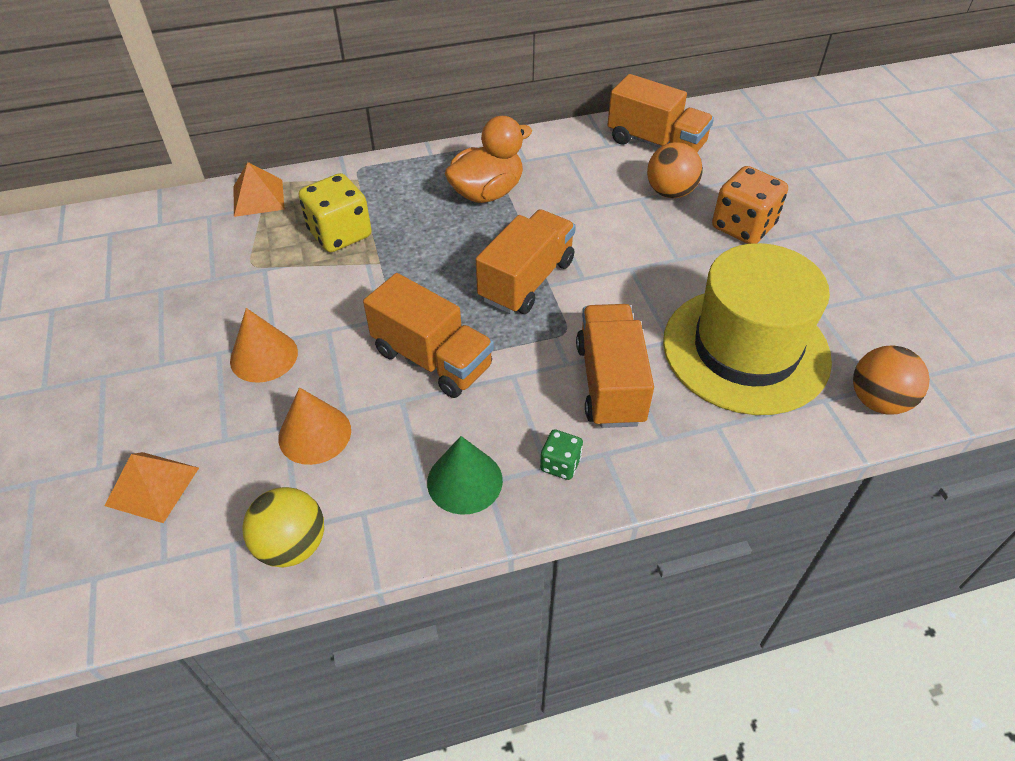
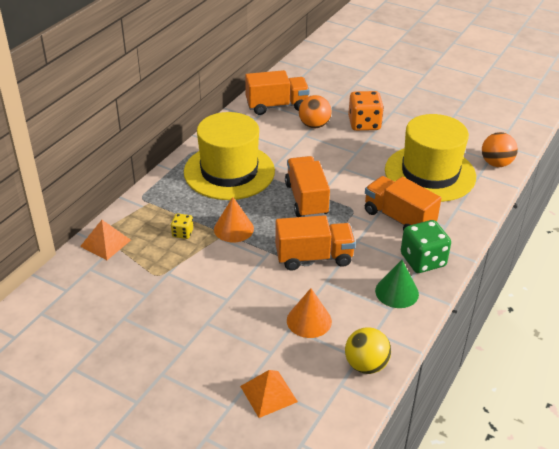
camera: 45 degrees left, 10 degrees down
(264, 356) = (233, 308): orange cone -> orange cone (233, 229)
(340, 234) = (182, 233): yellow dice -> yellow dice, size x0.52
(487, 193) = (229, 171): orange duck -> yellow hat
(560, 464) = (423, 260): green dice -> green dice, size x1.93

